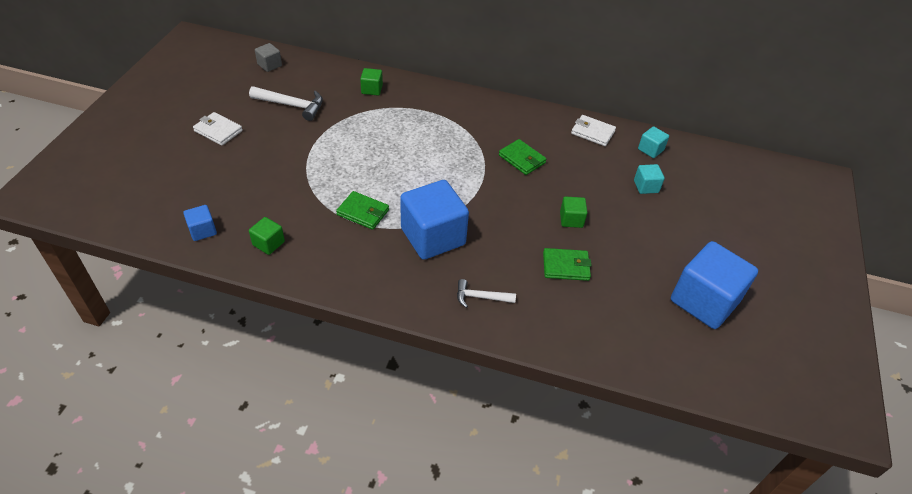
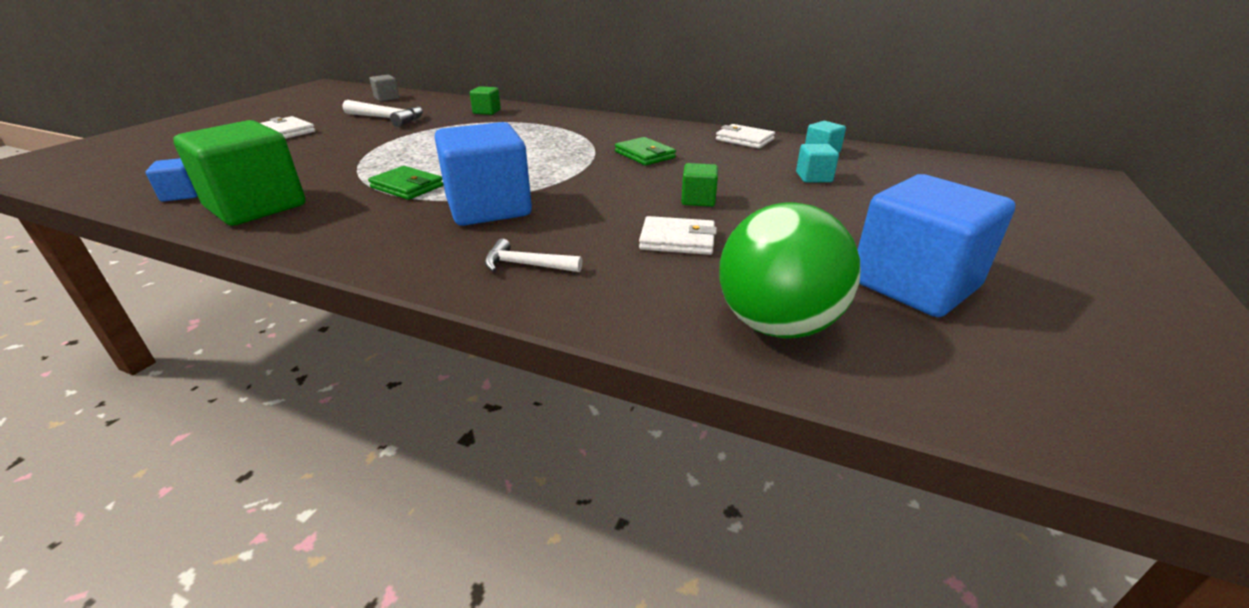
camera: 10 degrees right, 15 degrees down
(268, 243) = (256, 206): green cube -> green cube, size x2.19
(566, 266) = (677, 240): green wallet -> white wallet
(631, 340) = (777, 325): none -> green ball

